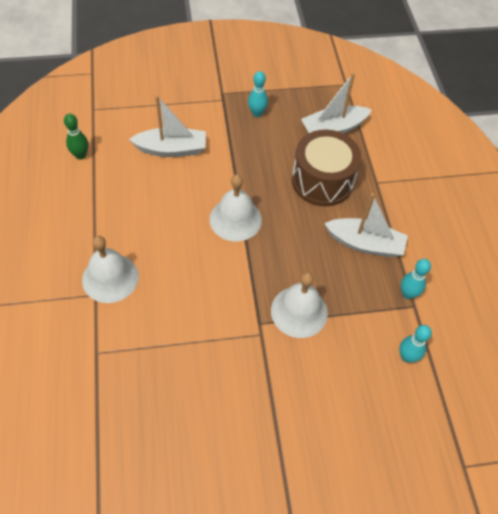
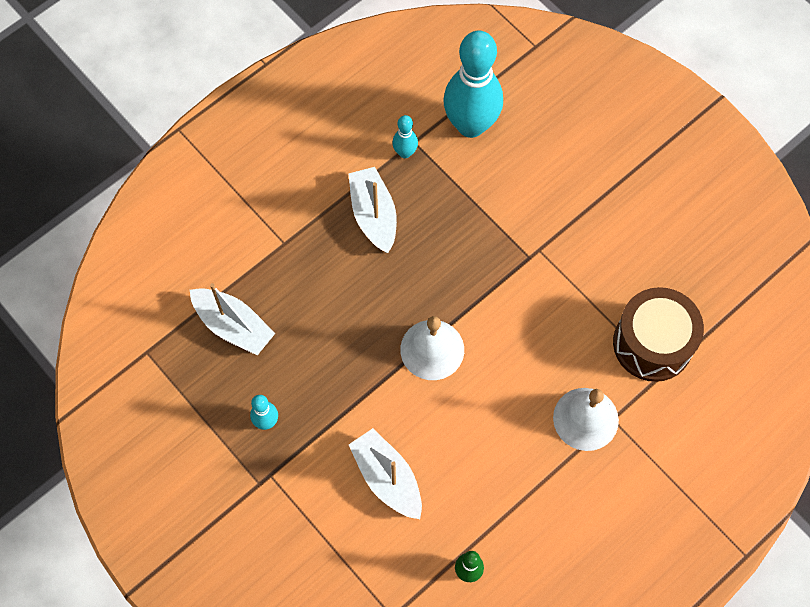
camera: 120 degrees left, 10 degrees up
(299, 311) = (492, 231): white bell -> none
(322, 181) = (320, 295): brown drum -> brown drum (652, 343)
(407, 357) = (471, 125): turquoise bowling pin -> turquoise bowling pin, size x2.30

